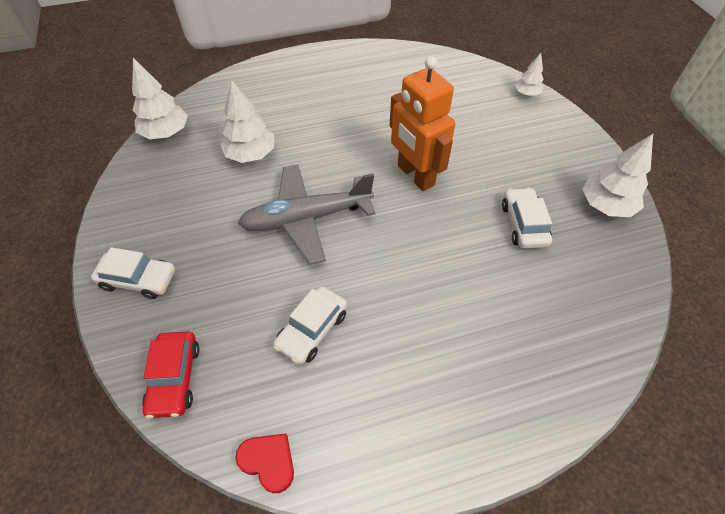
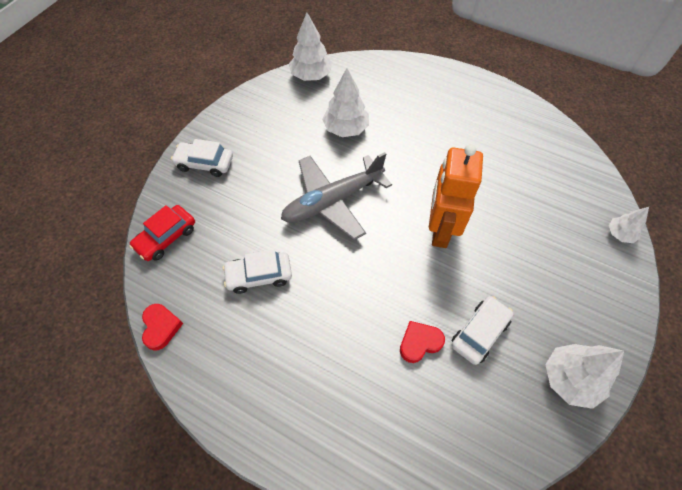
camera: 45 degrees right, 5 degrees up
(138, 279) = (204, 163): white car -> white car turned 135 degrees clockwise
(306, 218) = (332, 201): grey plane -> grey plane turned 60 degrees counterclockwise
(495, 266) = (419, 342): none -> red heart

